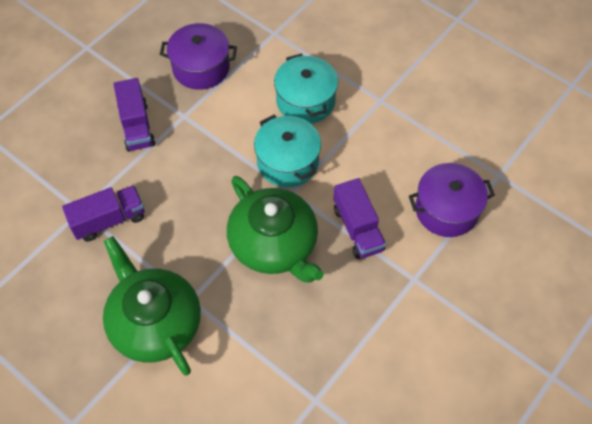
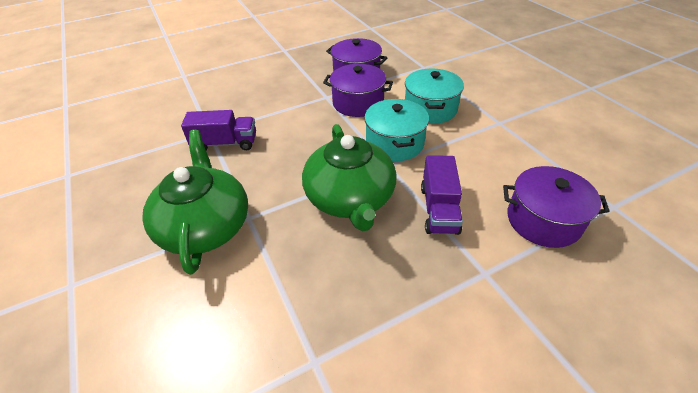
camera: 25 degrees right, 15 degrees down
(137, 126) = (287, 95): purple truck -> none
(224, 115) = (358, 103): none -> purple pot

